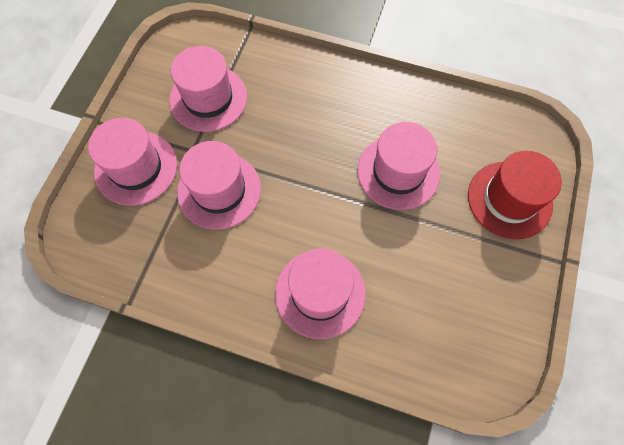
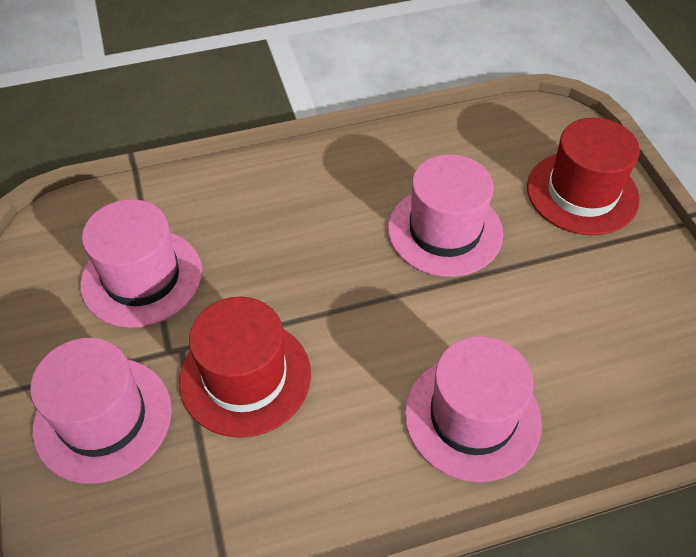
camera: 35 degrees left, 15 degrees down
(219, 190) = (245, 377): pink hat -> red hat

